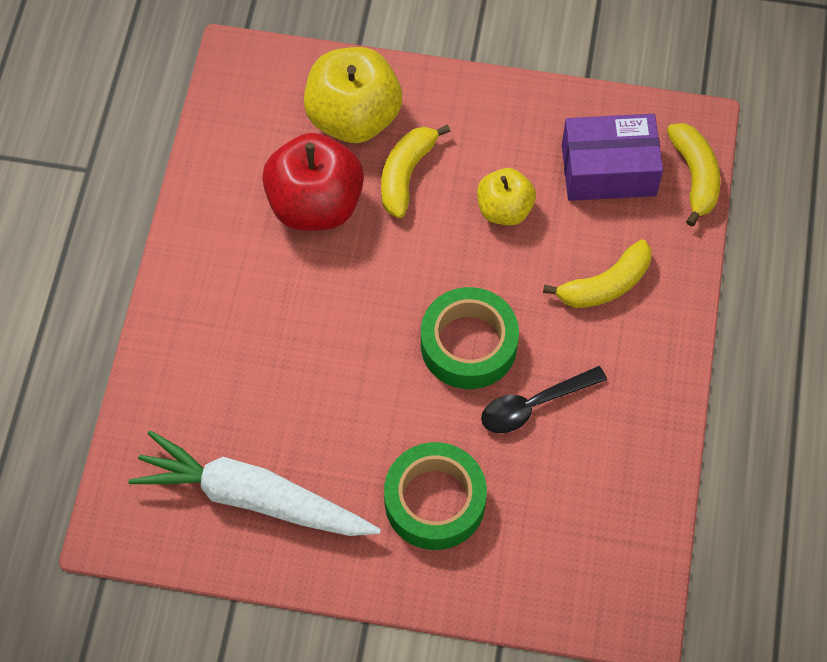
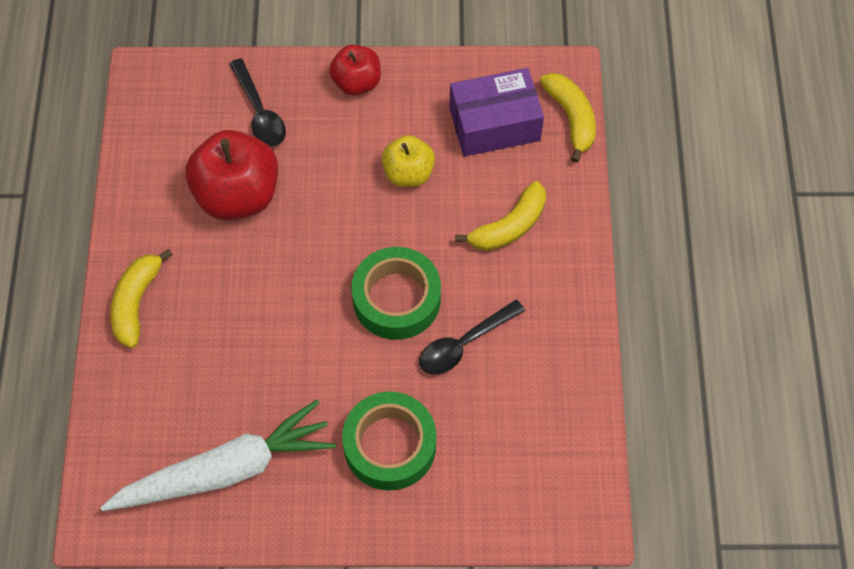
camera: 10 degrees left, 0 degrees up
(254, 498) = (225, 470): white carrot -> white carrot turned 150 degrees clockwise
(353, 117) = (259, 112): yellow apple -> black spoon
(406, 174) = (315, 155): yellow banana -> yellow banana (136, 302)
(464, 101) = (356, 82): none -> red apple

